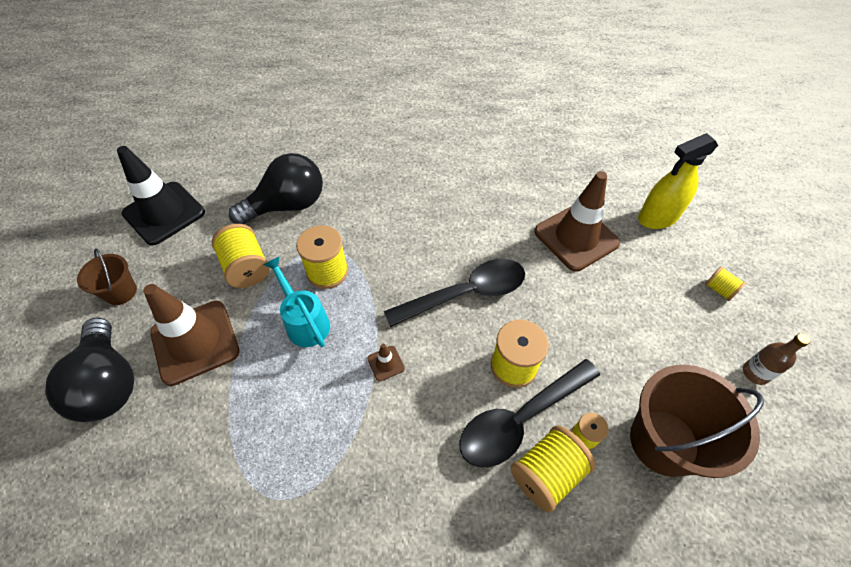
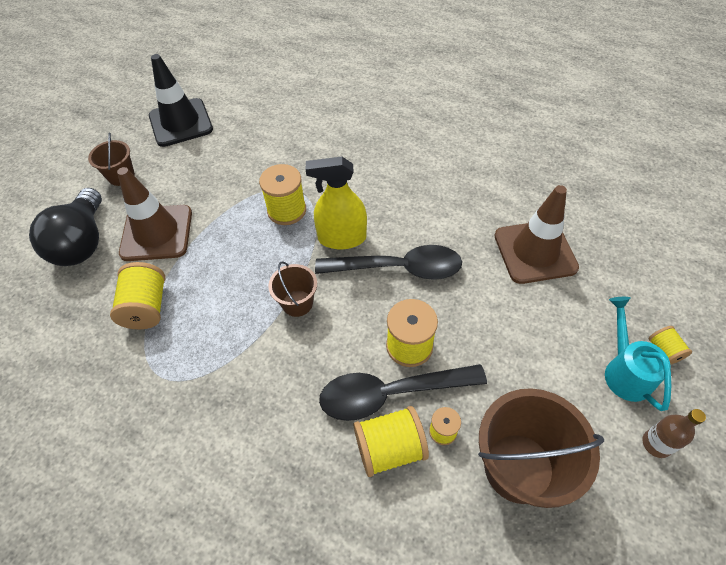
camera: 25 degrees right, 0 degrees up
(246, 267) = (223, 186): yellow spool -> yellow spool (147, 307)
(288, 206) = (281, 144): black light bulb -> none
(305, 322) = (248, 246): turquoise watering can -> turquoise watering can (625, 371)
(386, 363) = (297, 303): brown traffic cone -> brown bucket
(658, 217) = (635, 259): yellow spray bottle -> yellow spray bottle (342, 238)

